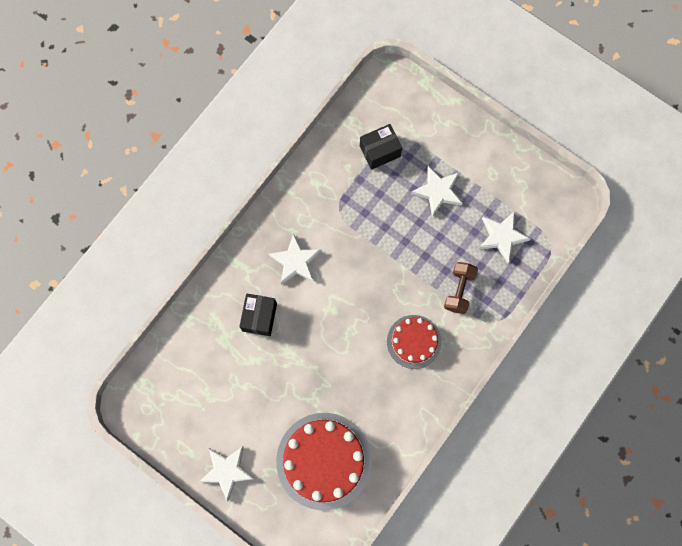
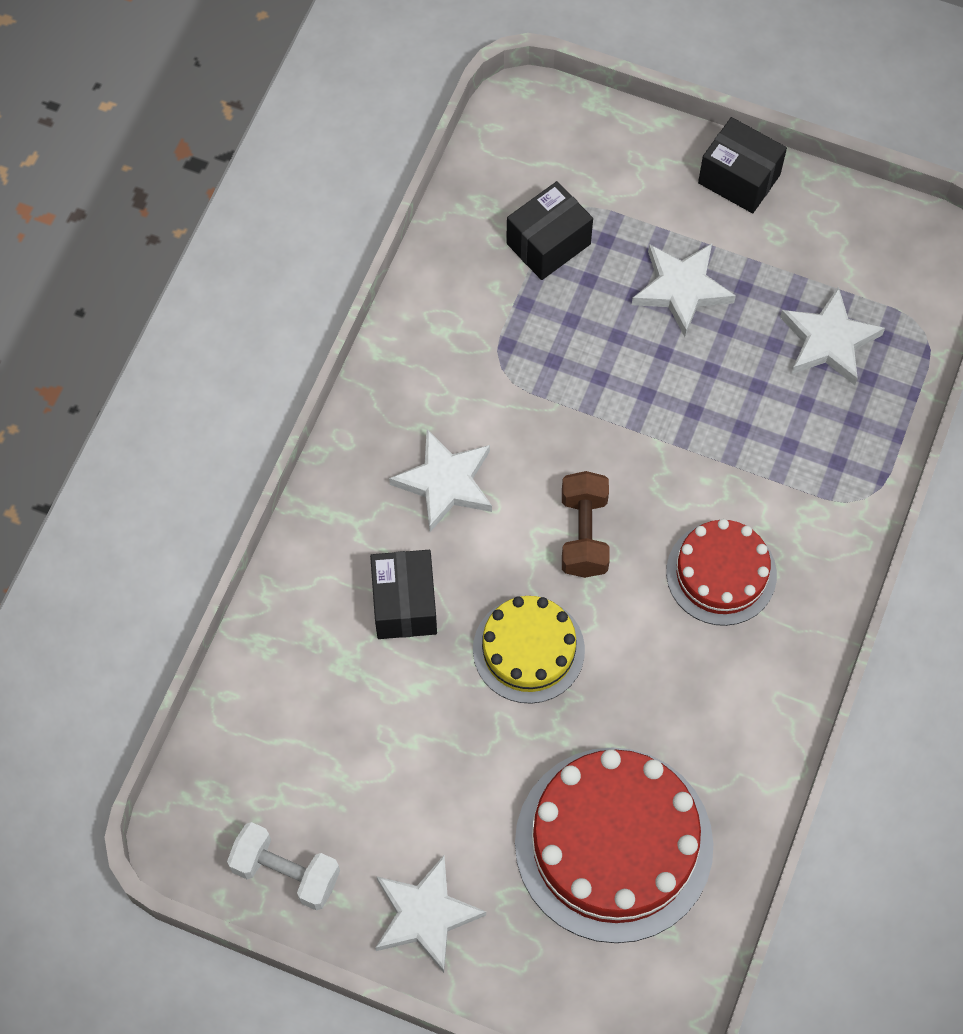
camera: 15 degrees left, 10 degrees down
(169, 433) = (286, 872): none -> white dumbbell
(311, 355) = (528, 649): none -> yellow cake
(459, 290) = (779, 457): brown dumbbell -> brown dumbbell (584, 534)
(483, 141) = (739, 179): none -> black box

